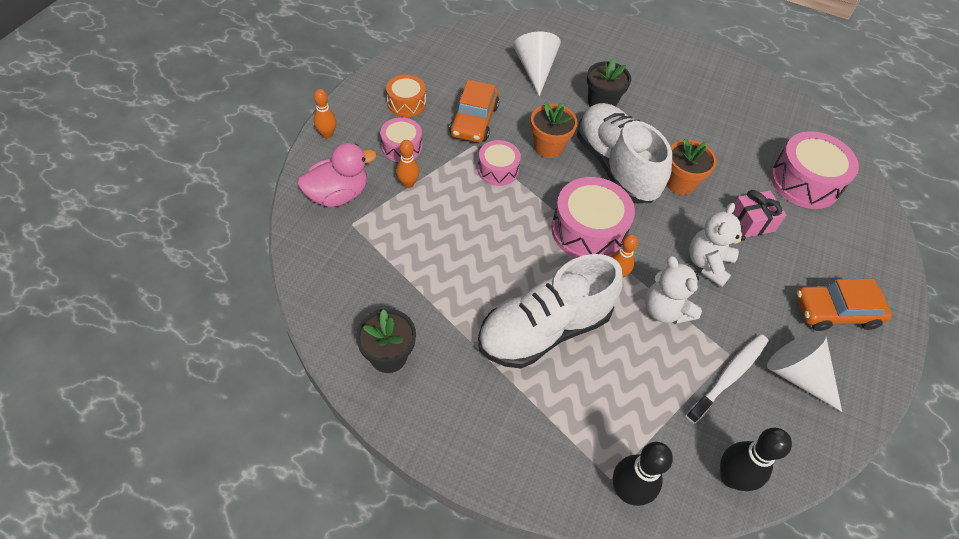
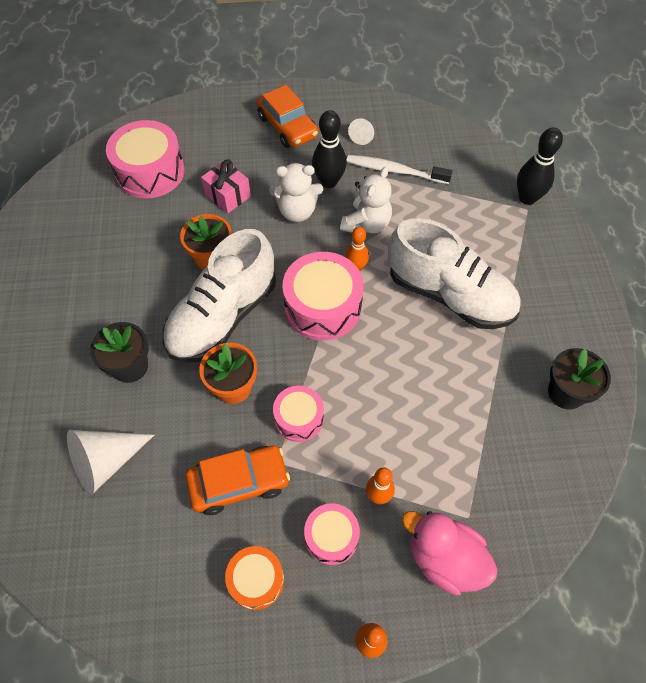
camera: 115 degrees left, 5 degrees up
(731, 477) = (470, 150): black bowling pin -> black bowling pin (329, 182)
(797, 375) = (362, 136): white cone -> white cone, size x0.53

